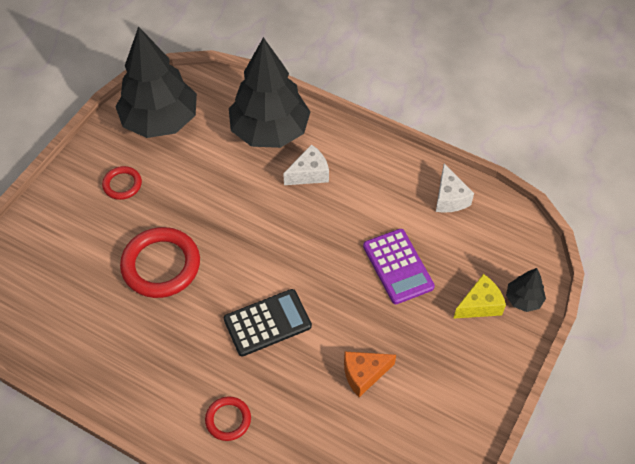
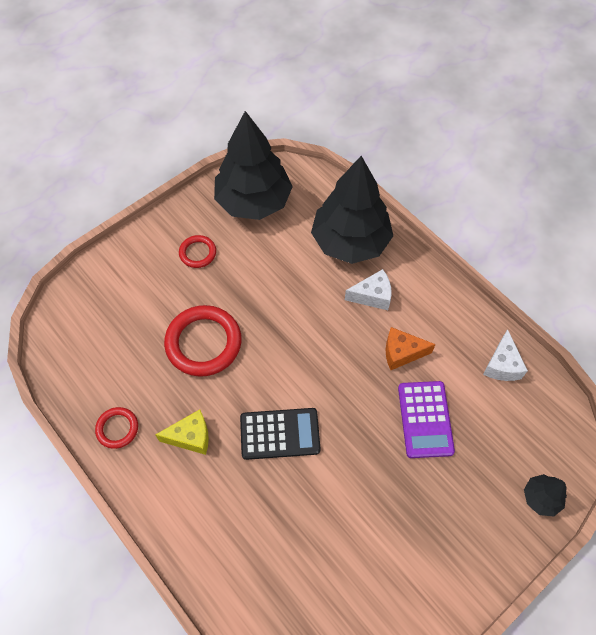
camera: 20 degrees right, 5 degrees up
(228, 420) = (209, 518): red ring -> red ring (117, 428)
(364, 374) = (352, 520): orange cheese -> orange cheese (402, 353)
(479, 305) = (493, 488): yellow cheese -> yellow cheese (191, 437)

